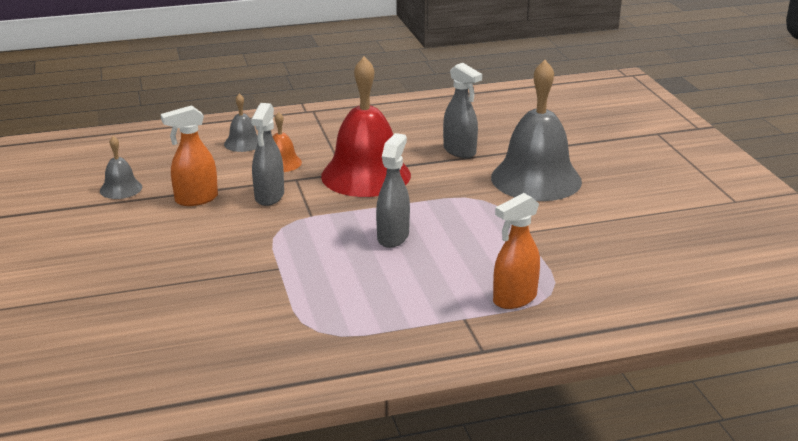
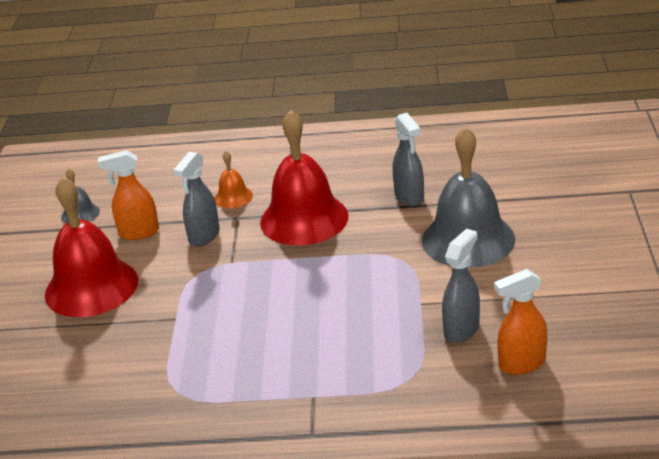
camera: 20 degrees right, 5 degrees up
(169, 249) = (91, 287): none -> red bell
(243, 143) = (209, 170): grey bell -> none
(393, 237) = (294, 295): grey spray bottle -> grey spray bottle (462, 329)
(514, 299) = (371, 381): orange spray bottle -> orange spray bottle (521, 364)

